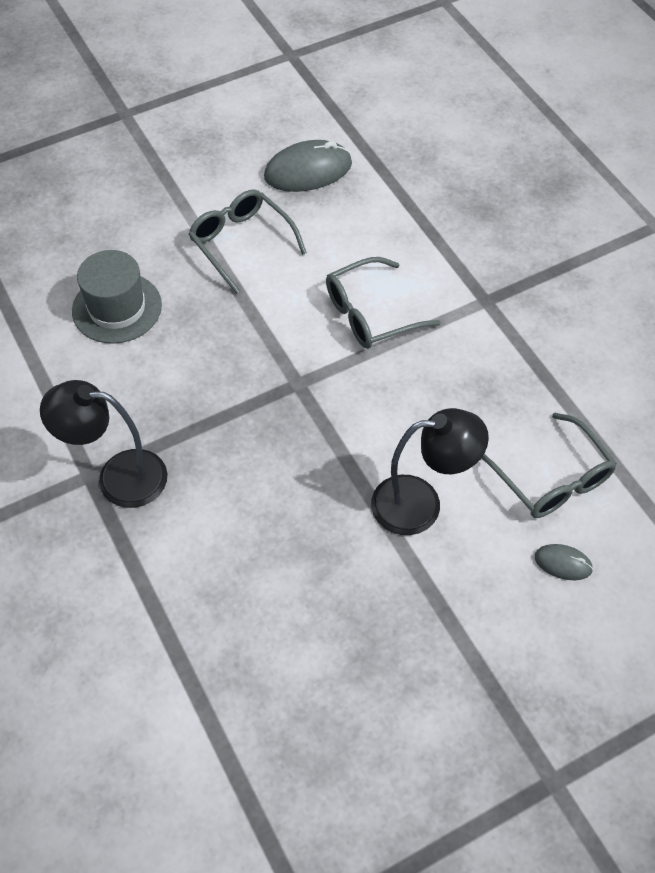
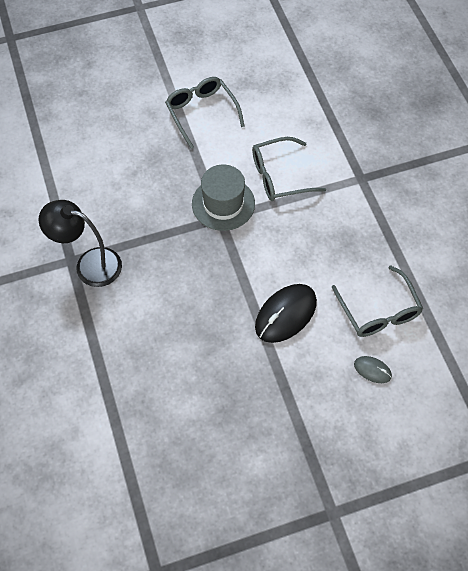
camera: 10 degrees right, 5 degrees up
(117, 308) = (109, 147): grey hat -> grey hat (223, 203)
(308, 170) = (257, 66): grey mouse -> none
(421, 504) = (285, 314): black lamp -> black mouse

